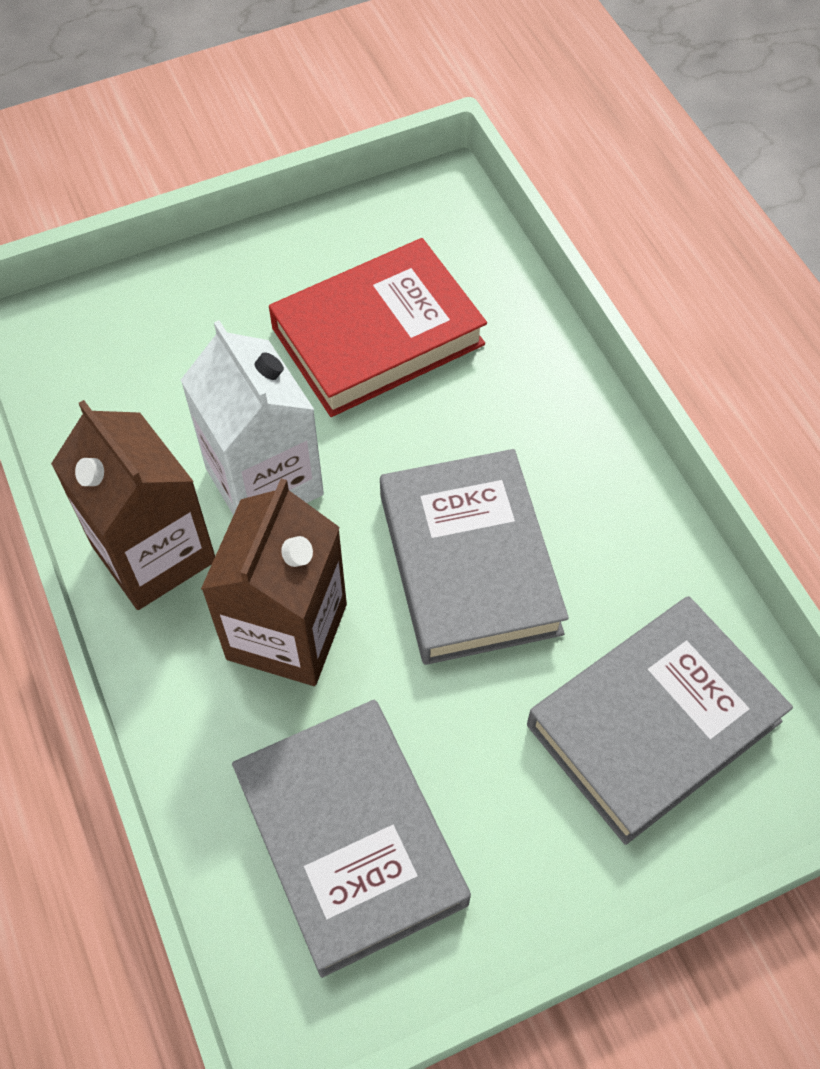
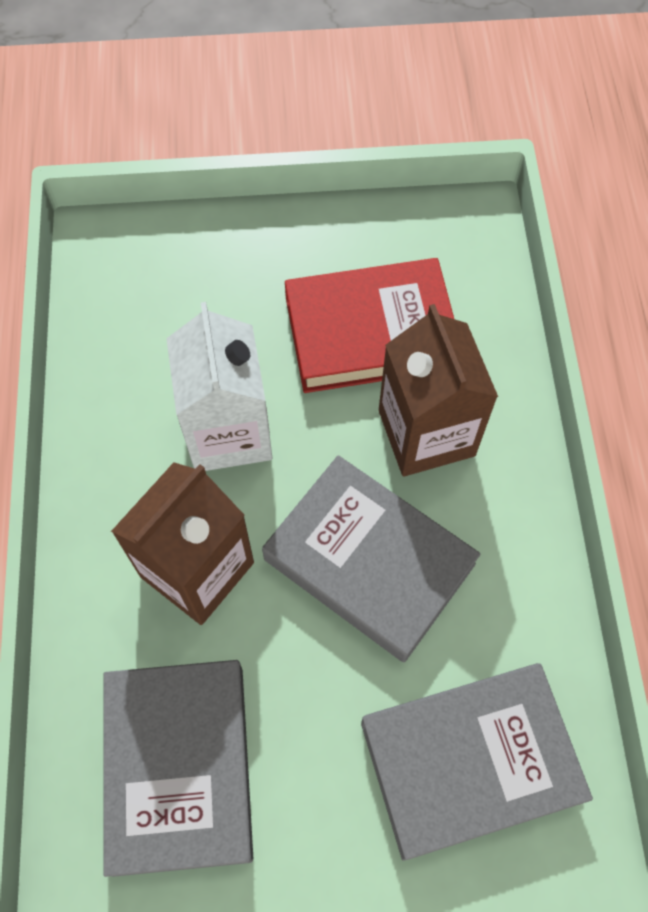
camera: 20 degrees right, 5 degrees up
(154, 553) = (118, 465): brown carton -> brown carton (426, 433)
(469, 563) = (369, 561): grey book -> grey book turned 60 degrees counterclockwise

